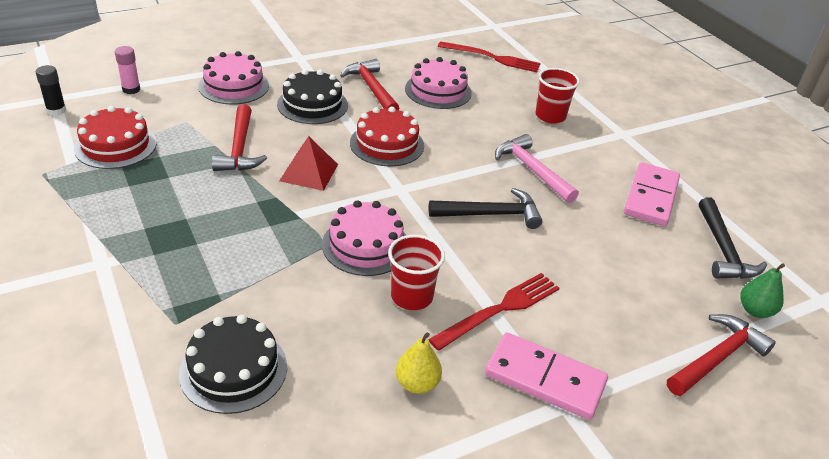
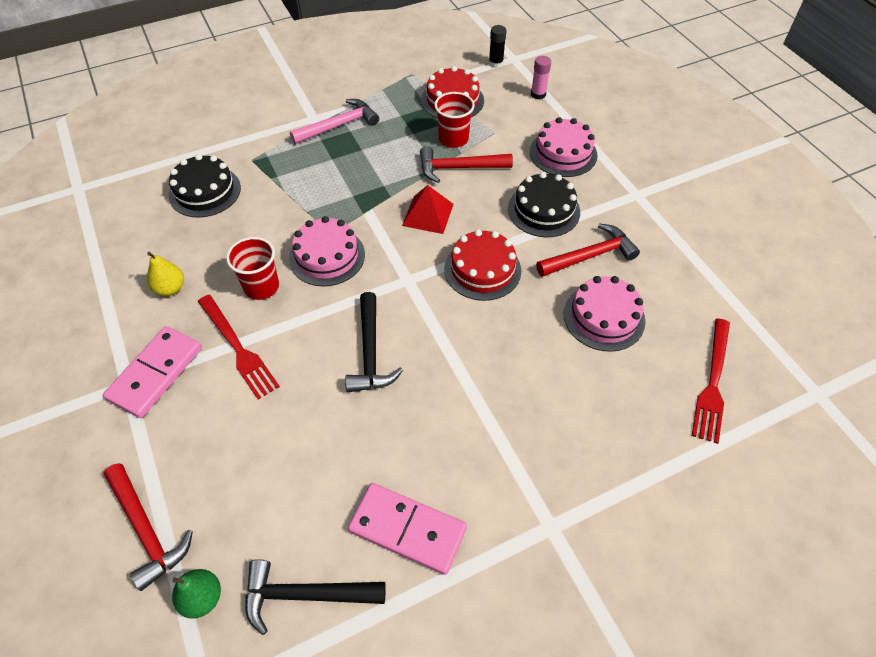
camera: 95 degrees right, 15 degrees up
(532, 170) = (451, 400): pink hammer -> pink hammer (339, 125)
(550, 116) = (575, 437): red cup -> red cup (453, 139)

